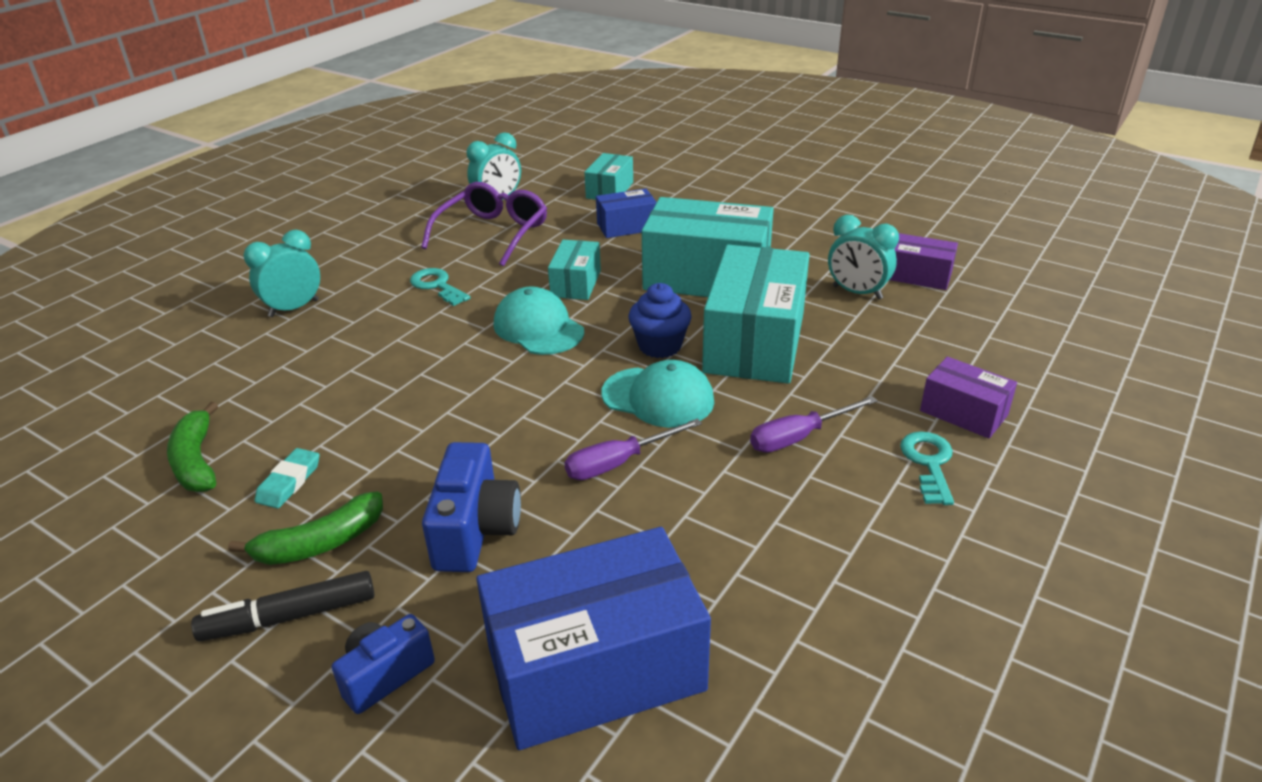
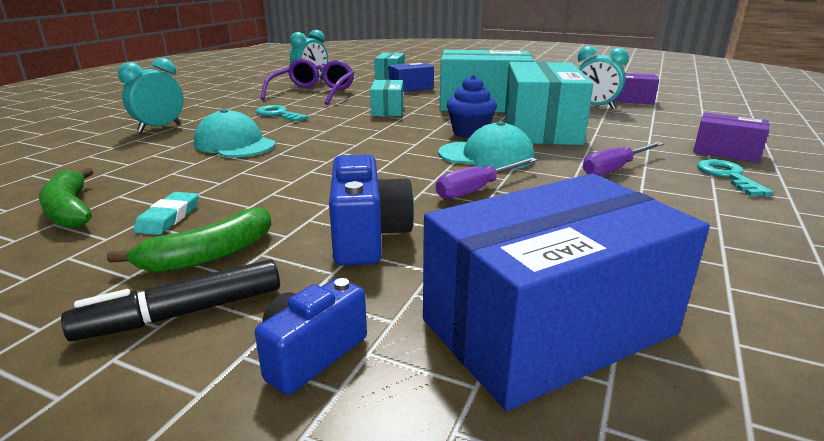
camera: 10 degrees left, 10 degrees down
(538, 328) = (369, 129): turquoise cap -> turquoise cap (234, 144)

